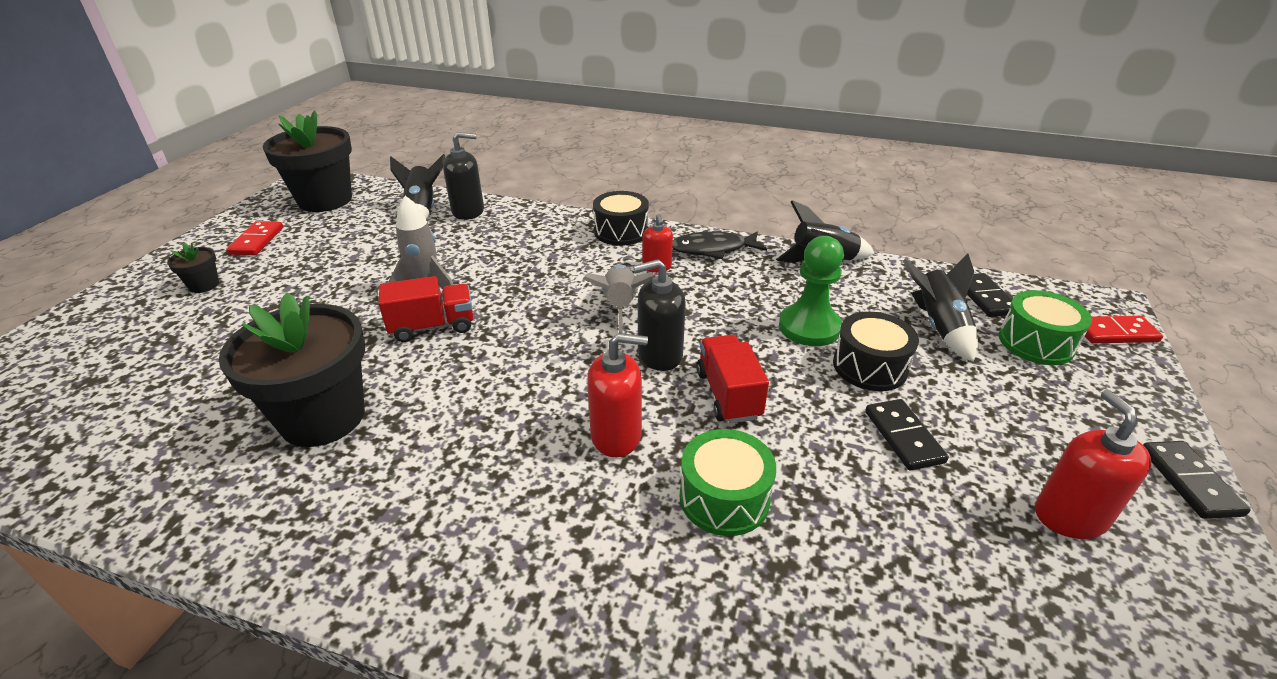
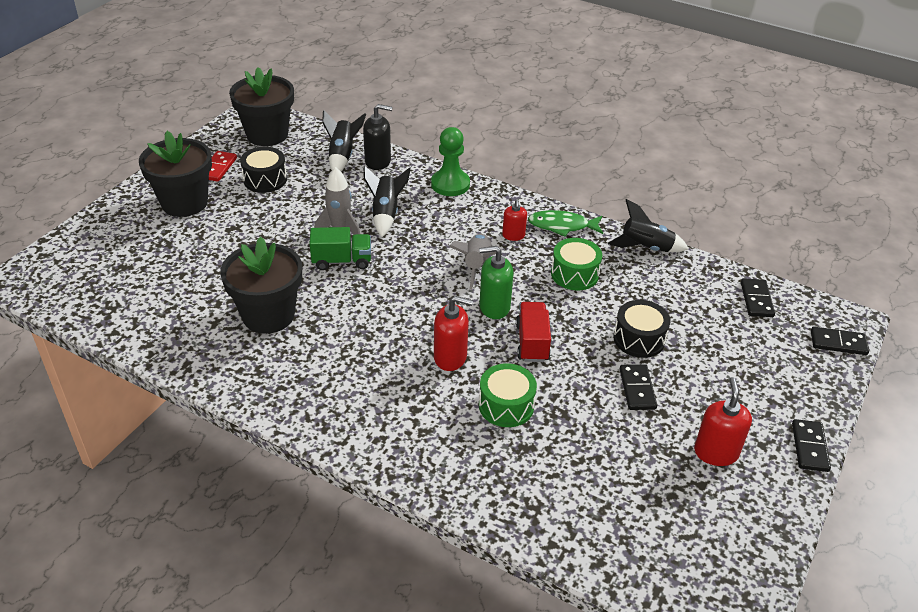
camera: 10 degrees right, 5 degrees up
(204, 285) = (184, 203): black flower pot -> black flower pot, size x2.31
(432, 326) = (342, 261): red truck -> green truck
(621, 232) = (494, 199): black drum -> black drum (265, 179)
(659, 355) = (494, 307): black soap dispenser -> green soap dispenser
(713, 249) = (562, 226): black fish -> green fish
(809, 327) = (609, 303): green pawn -> green pawn (450, 184)
(938, 326) = (705, 317): black rocket -> black rocket (385, 214)
(1036, 343) = (772, 341): green drum -> green drum (574, 274)
(1115, 333) = (838, 343): red domino -> black domino

